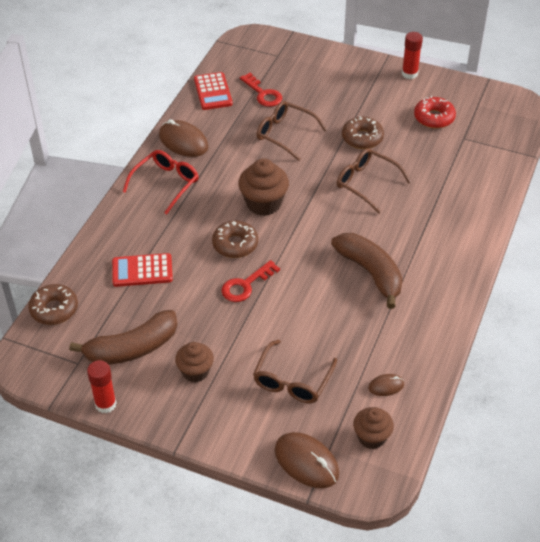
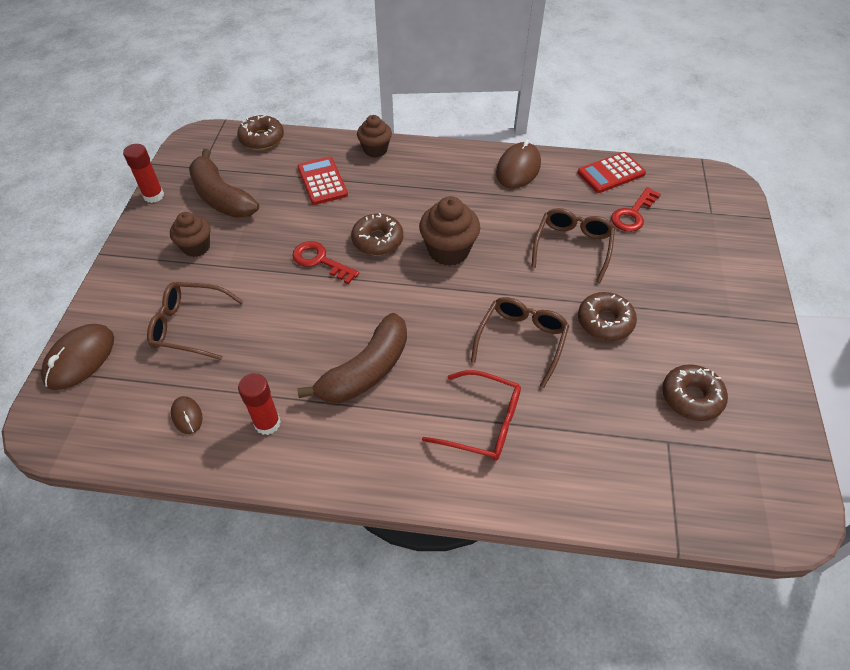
camera: 75 degrees right, 5 degrees up
(166, 184) = (449, 170): red glasses -> red glasses (483, 423)
(371, 437) = (111, 413): brown cupcake -> brown cupcake (375, 150)
(409, 74) = (769, 353): red glue stick -> red glue stick (267, 423)
(434, 118) = (691, 397): red donut -> brown donut

